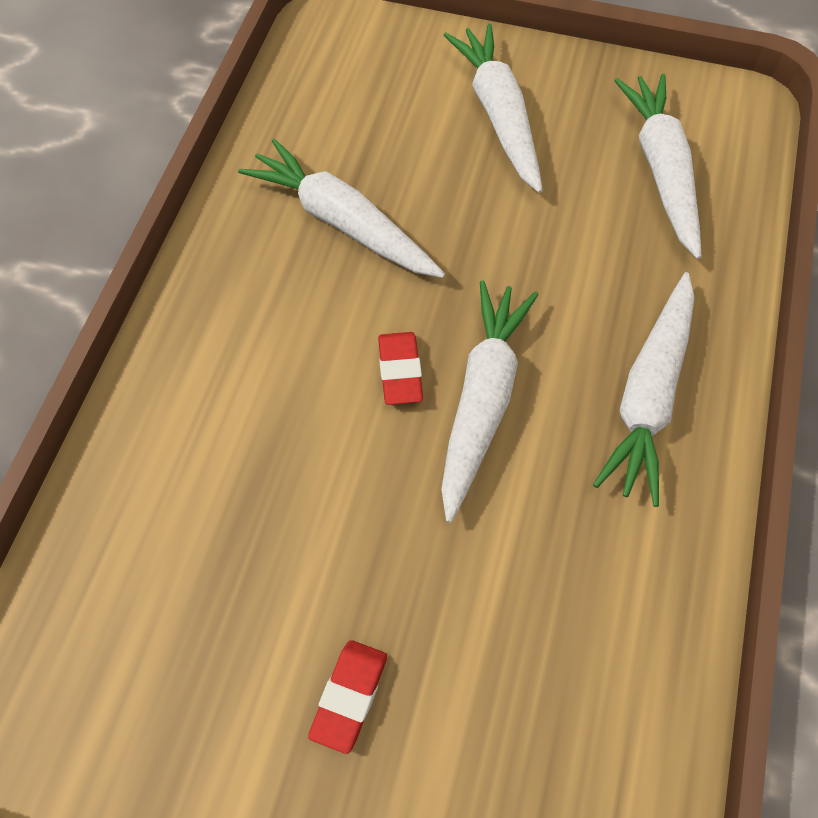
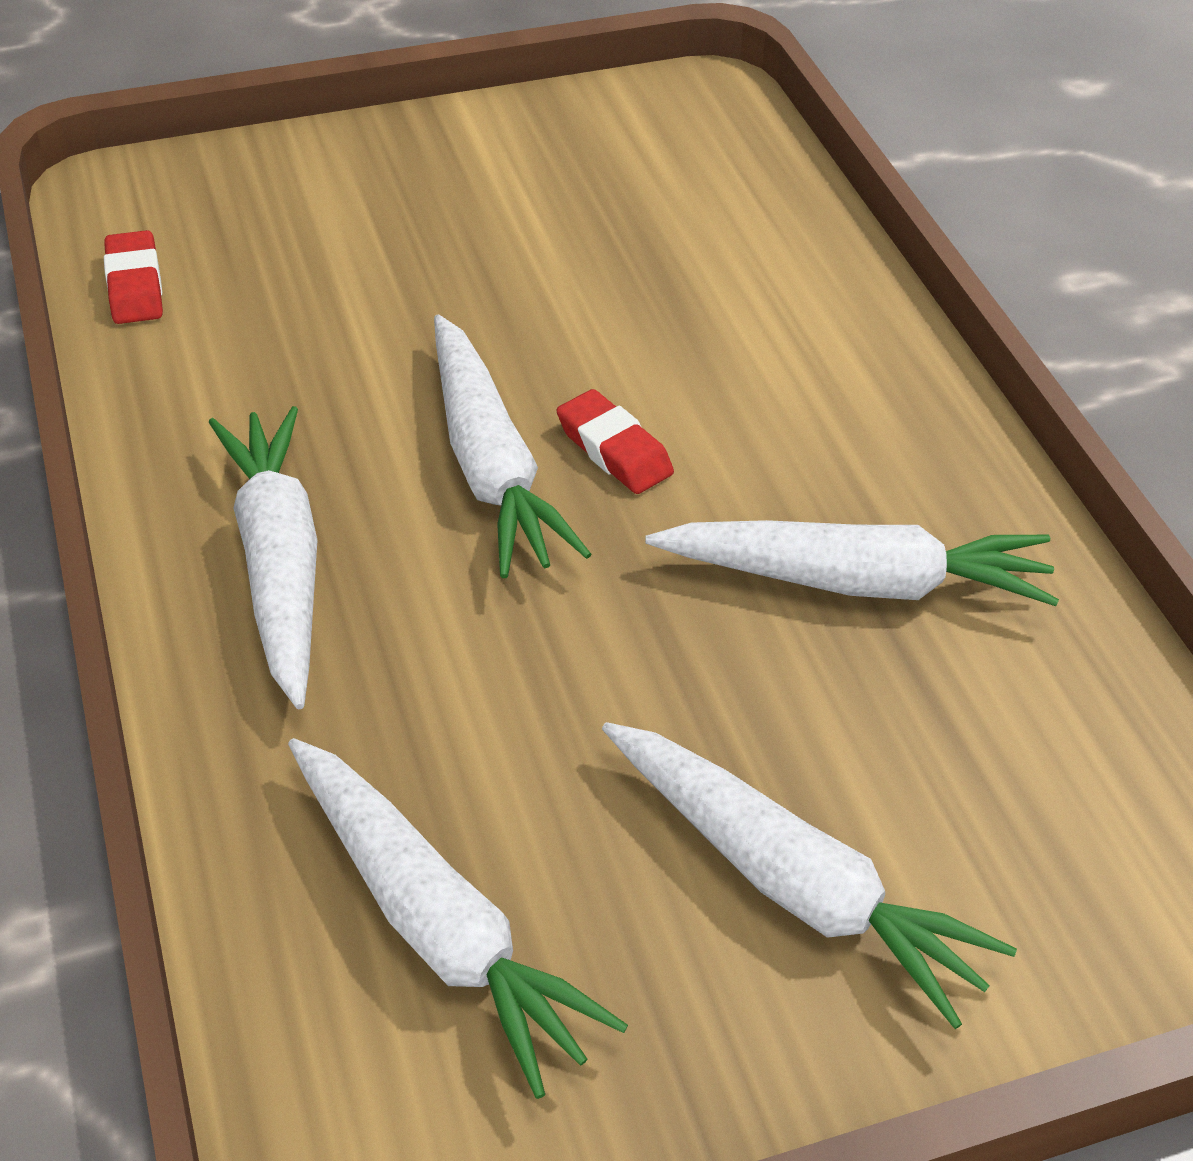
camera: 145 degrees right, 15 degrees down
(349, 697) = (438, 206): red eraser -> red eraser (135, 285)

